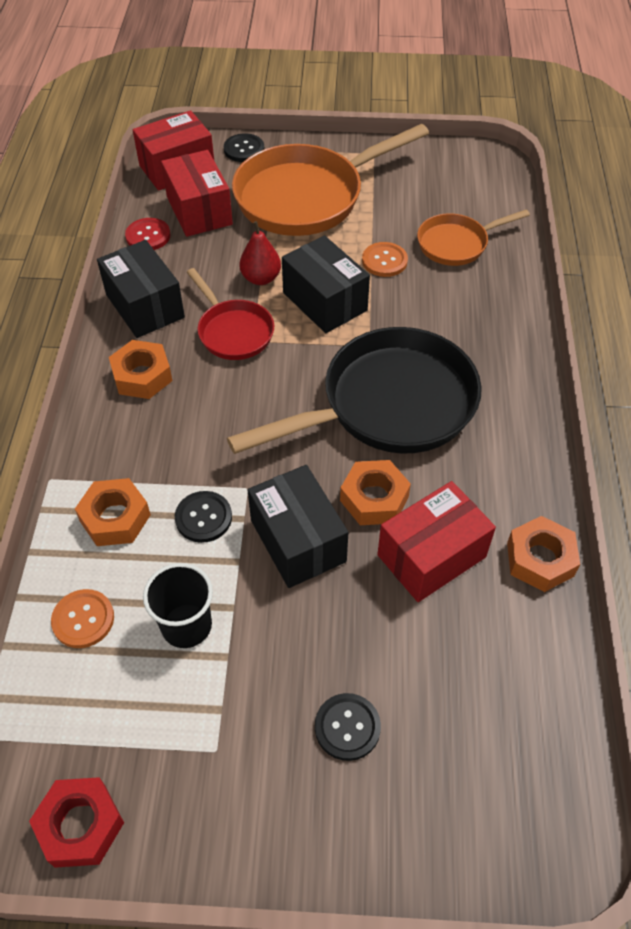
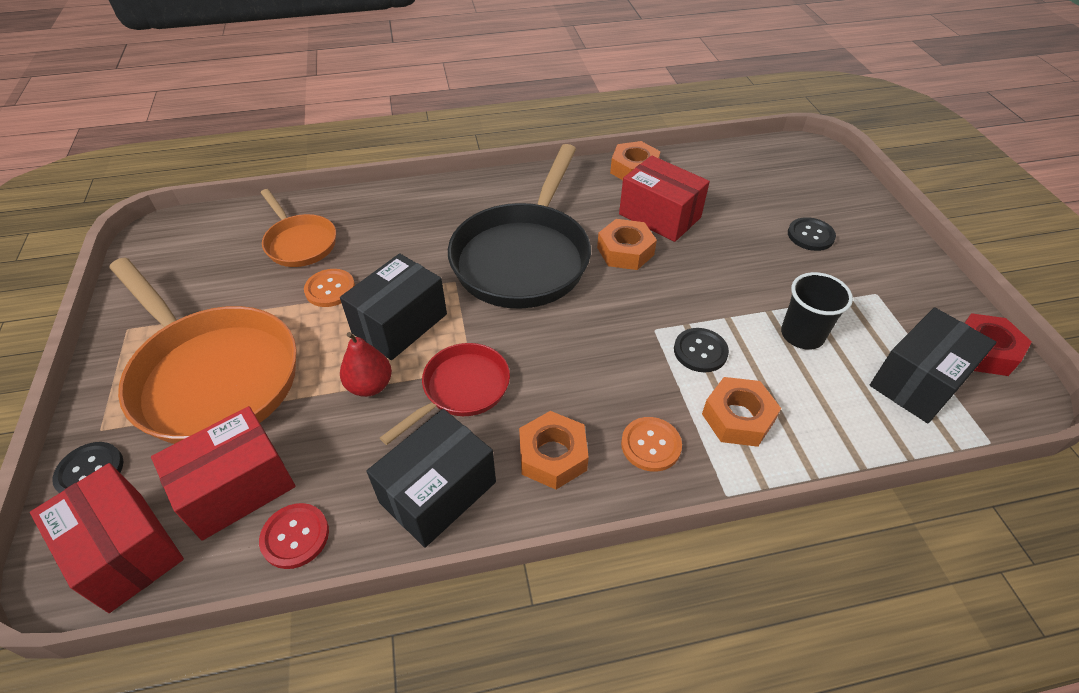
camera: 105 degrees left, 5 degrees down
(83, 619) = (846, 406): orange button -> orange button (651, 445)
(297, 541) = (688, 286): black box -> black box (918, 381)
(389, 404) = (524, 257): black pan -> black pan turned 120 degrees counterclockwise

